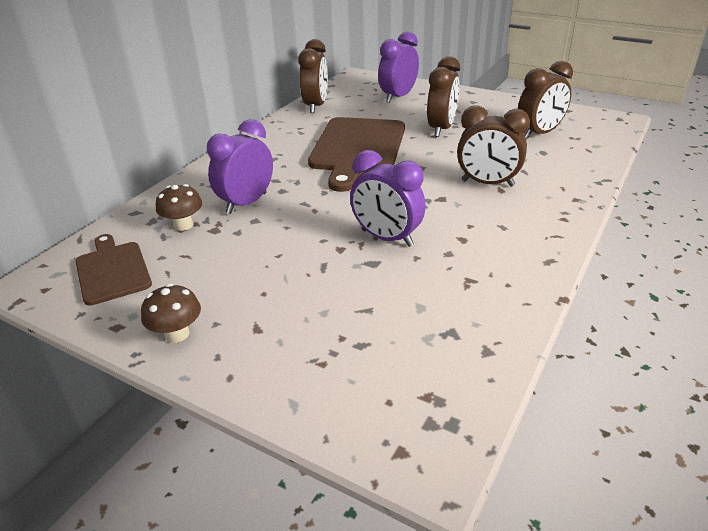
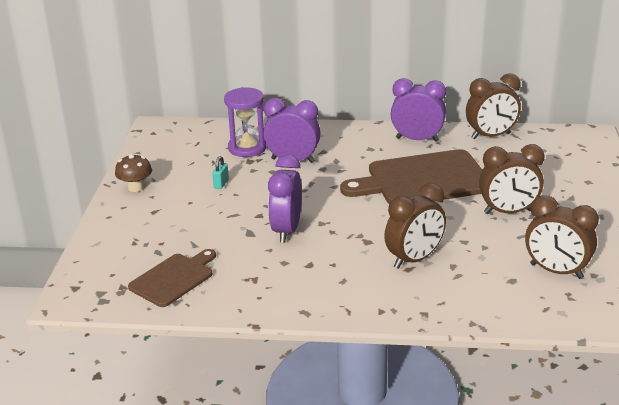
camera: 65 degrees right, 5 degrees down
(112, 270) = (182, 145): brown cutting board -> brown cutting board (173, 278)
(183, 225) = (247, 148): brown mushroom -> purple hourglass
(245, 260) = (221, 184): none -> turquoise padlock
(398, 97) = (561, 171): purple clock -> purple clock (417, 139)
(487, 183) = (414, 259): brown clock -> brown clock turned 120 degrees counterclockwise

